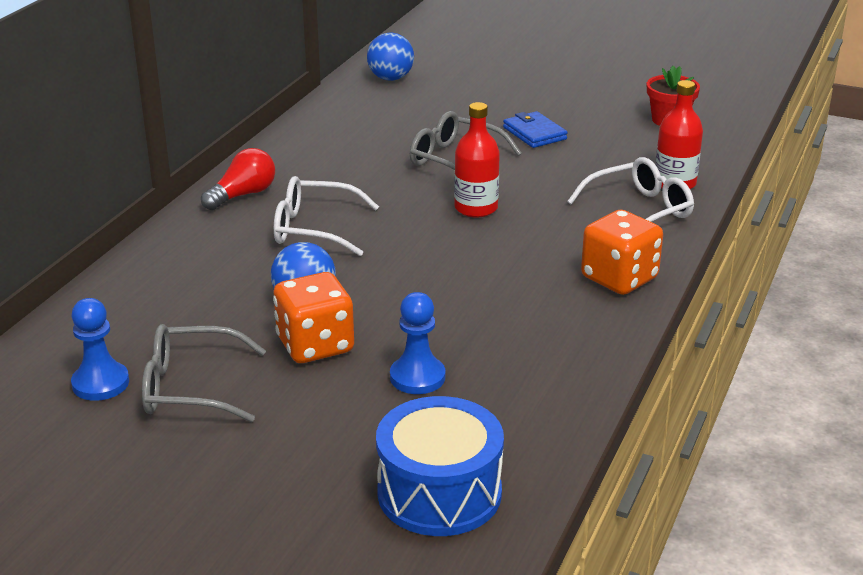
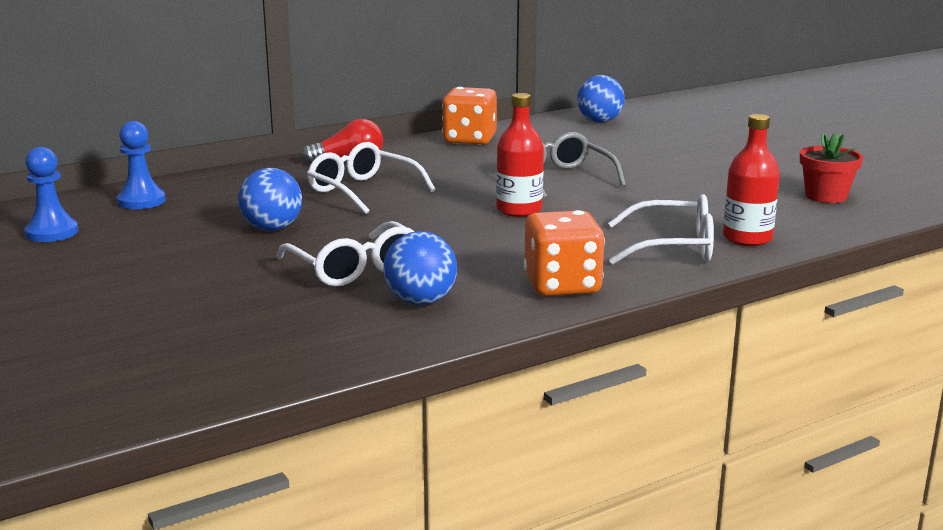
camera: 35 degrees right, 10 degrees down
(190, 388) = (99, 252): grey glasses -> none
(315, 345) = (228, 255): orange dice -> orange dice (469, 140)
(417, 377) = (263, 295): blue pawn -> blue pawn (141, 201)
(439, 493) = (135, 369): blue drum -> none
(445, 320) = (355, 269): none -> white glasses
(534, 133) = (666, 177): blue wallet -> none
(545, 334) = (420, 301): none -> blue ball

